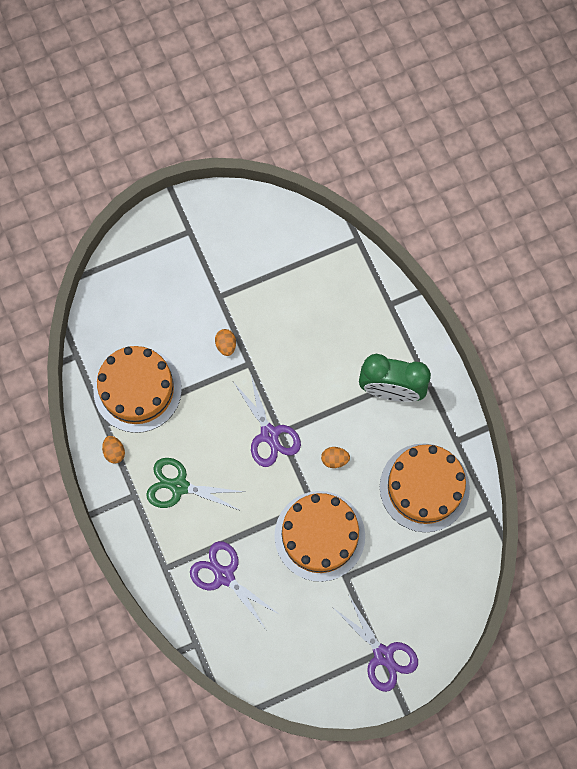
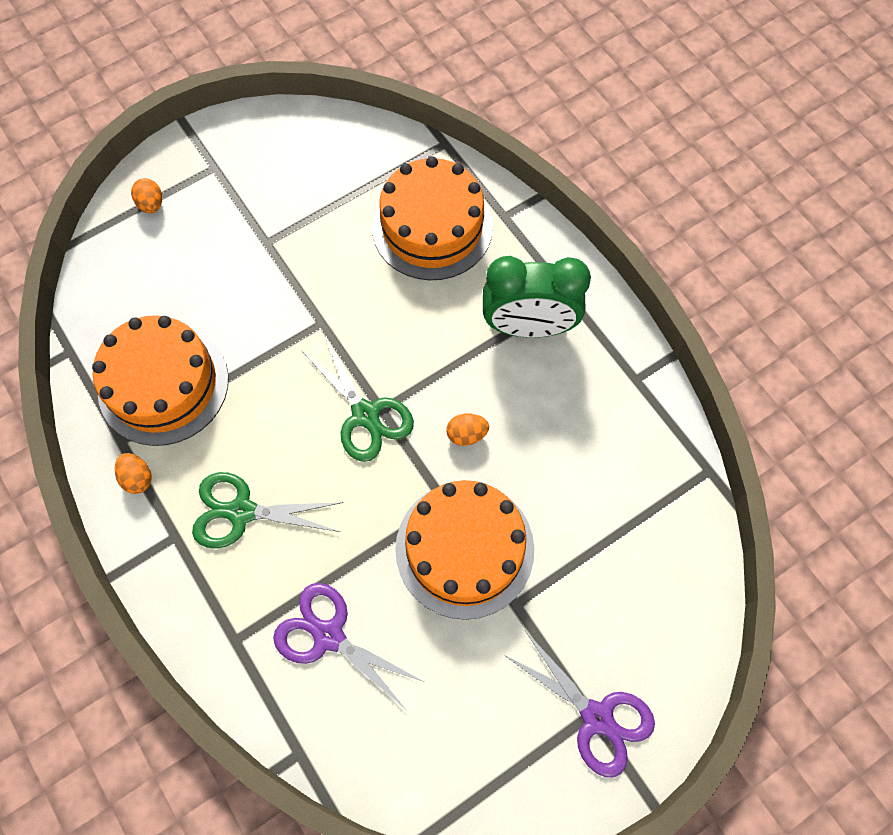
camera: 10 degrees left, 5 degrees down
(226, 345) = (284, 304): orange egg -> orange egg (151, 204)
(269, 434) = (365, 415): purple scissors -> green scissors
(424, 487) = (605, 452): orange cake -> orange cake (432, 227)

